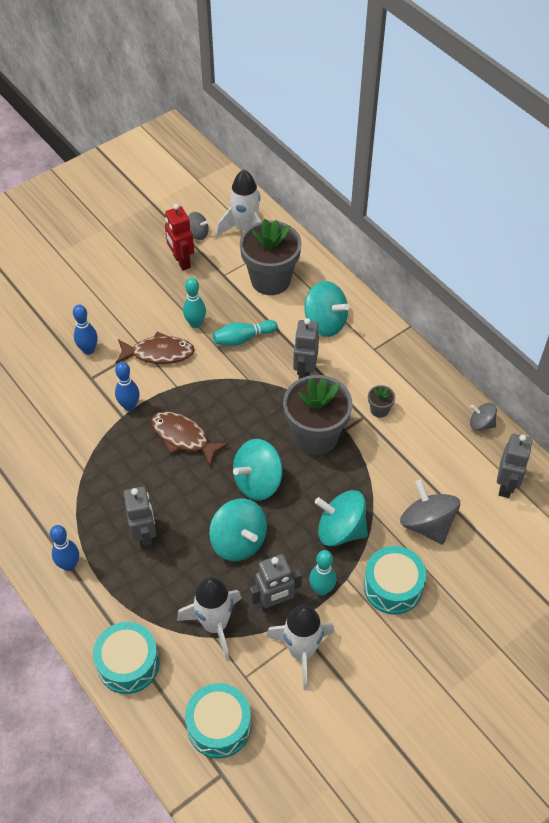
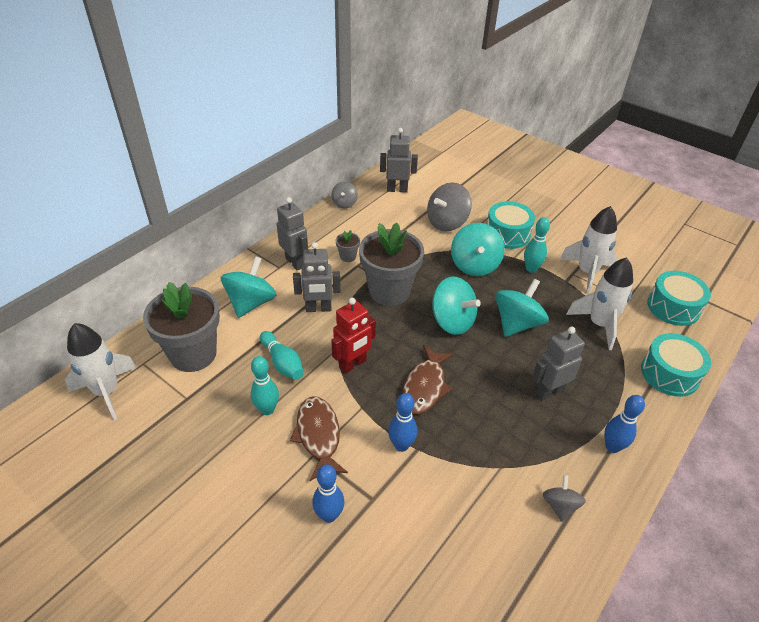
camera: 105 degrees left, 10 degrees down
(181, 261) = (163, 447): red robot -> red robot (353, 364)
(197, 234) = (112, 440): grey spinning top -> grey spinning top (560, 505)
(275, 603) = (558, 292): grey robot -> grey robot (295, 262)

